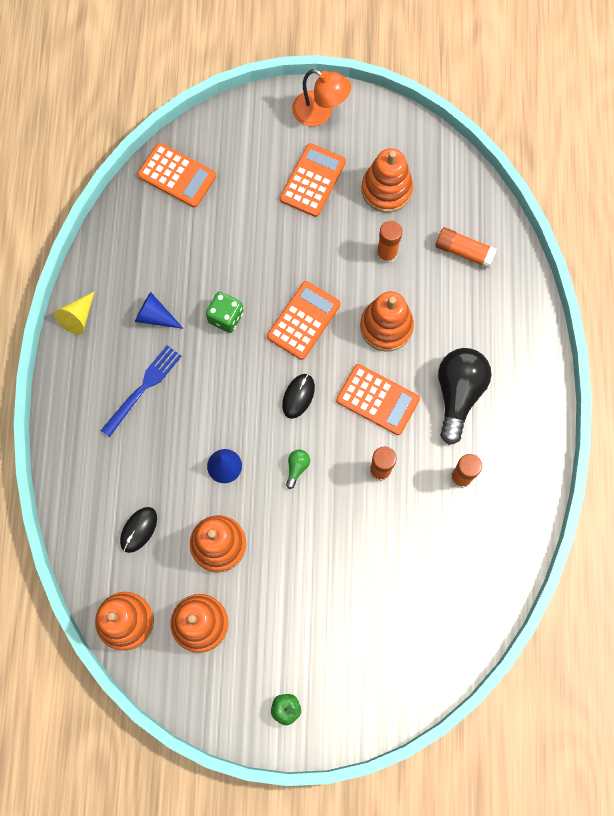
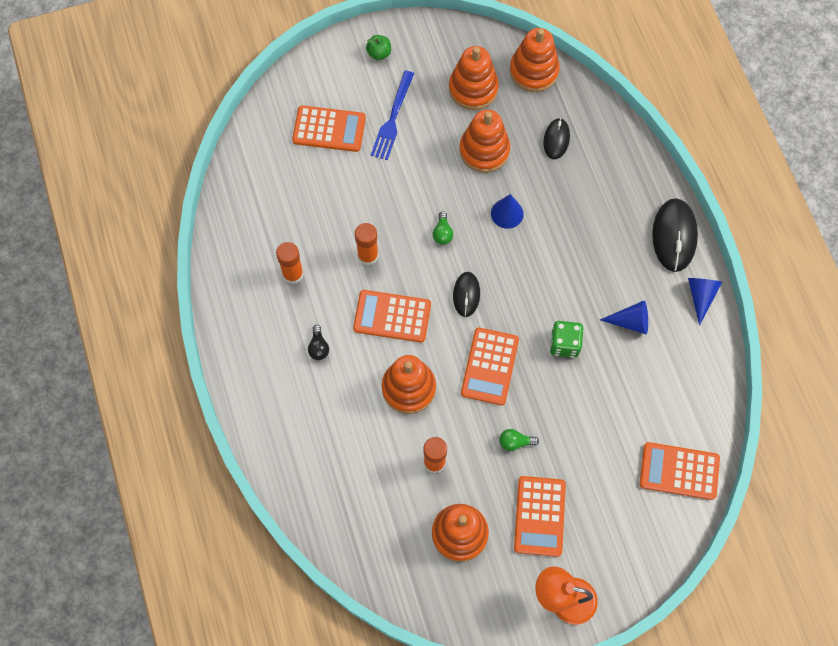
camera: 160 degrees right, 5 degrees down
(72, 384) = (674, 236): none -> black mouse
(78, 317) = (700, 296): yellow cone -> blue cone
(144, 387) = (609, 255): blue fork -> blue fork (392, 119)
(308, 247) = (515, 442): none -> green light bulb
(373, 630) = (329, 129): none -> orange calculator
(458, 394) = (318, 347): black light bulb -> black light bulb, size x0.42
(464, 251) = (357, 493): orange glue stick -> none

